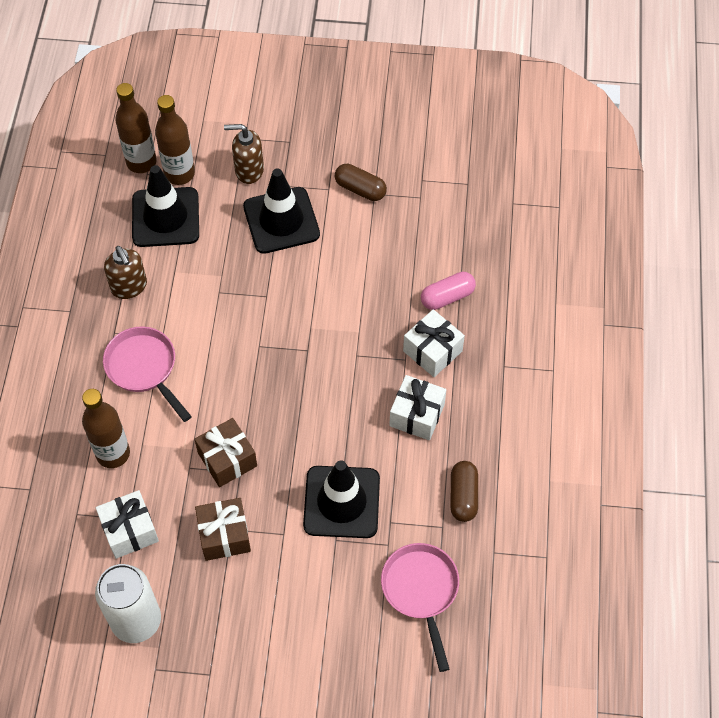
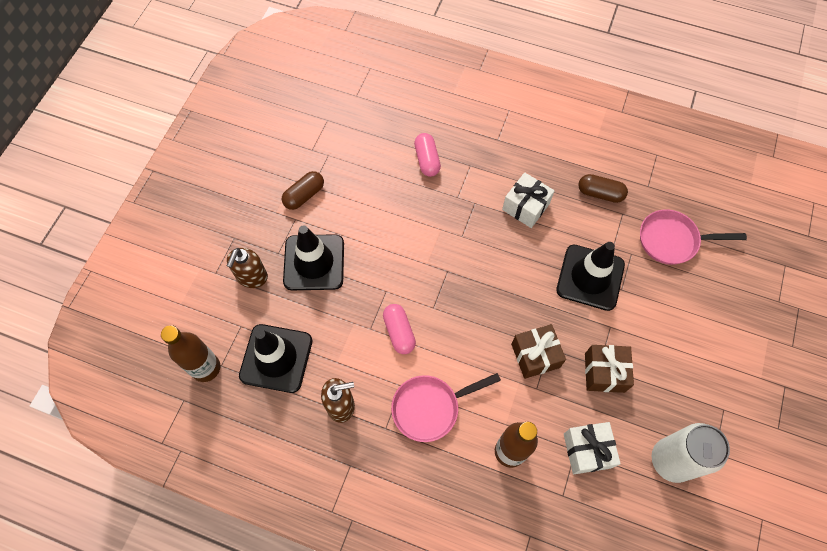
camera: 75 degrees left, 5 degrees up
(179, 174) = (232, 336): brown bottle -> none
(221, 320) = (399, 332): none -> pink capsule
(432, 351) = (472, 182): white gift -> none

